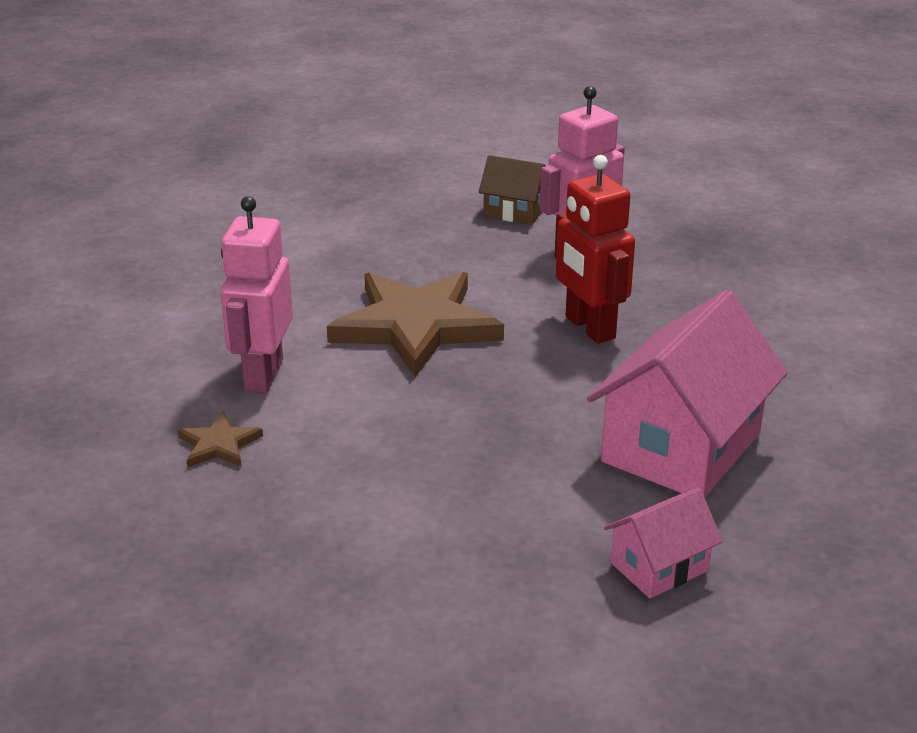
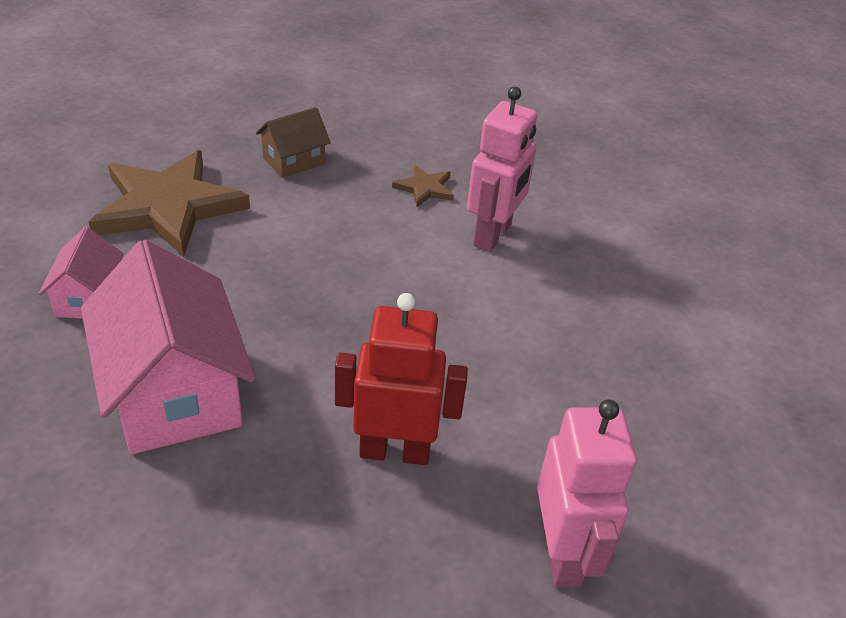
camera: 120 degrees right, 10 degrees up
(263, 375) = (493, 235): pink robot -> pink robot turned 75 degrees clockwise
(416, 326) = (496, 340): brown star -> brown star (168, 207)
(514, 211) = (694, 548): brown house -> brown house (294, 161)

